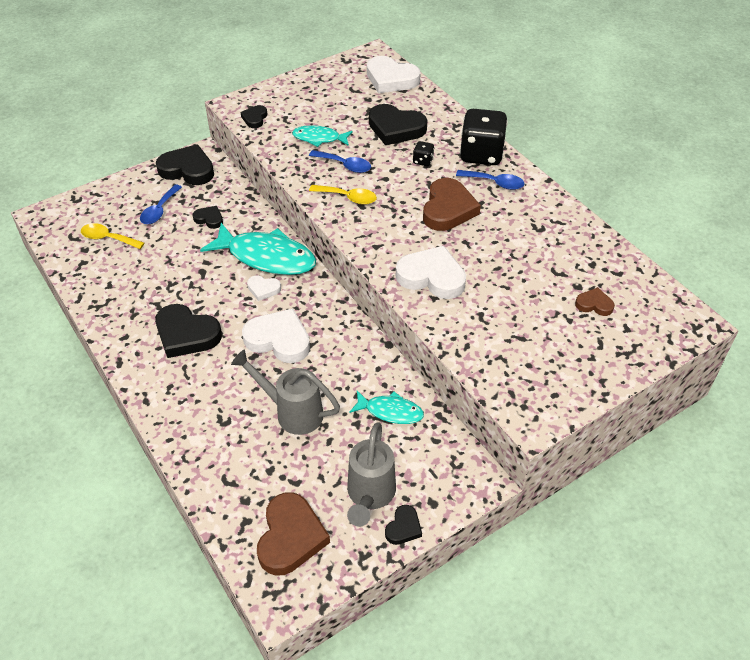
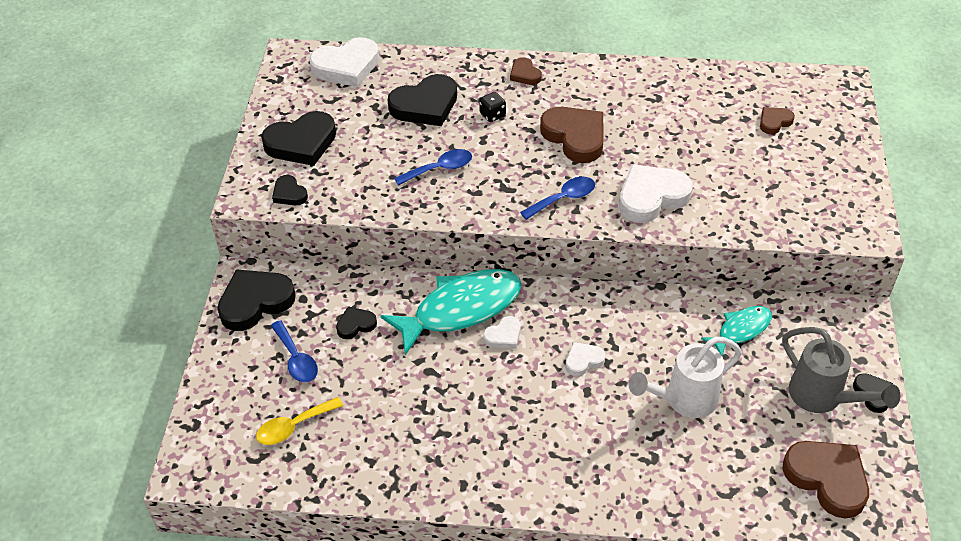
camera: 50 degrees left, 0 degrees up
(186, 334) = (509, 430): black heart -> black heart (301, 143)
(279, 340) = (583, 361): white heart -> white heart, size x0.51
(292, 412) = (683, 400): grey watering can -> white watering can
(319, 138) = (378, 164): turquoise fish -> none
(348, 198) = (489, 192): yellow spoon -> none
(481, 154) = (525, 74): black dice -> brown heart
(495, 183) = (572, 89): blue spoon -> blue spoon (563, 199)

